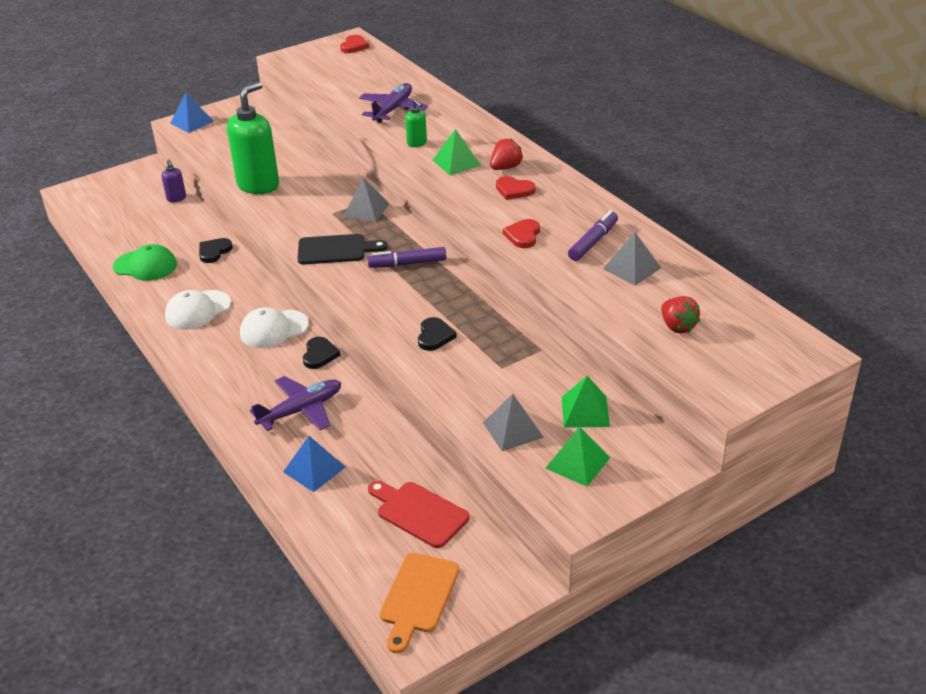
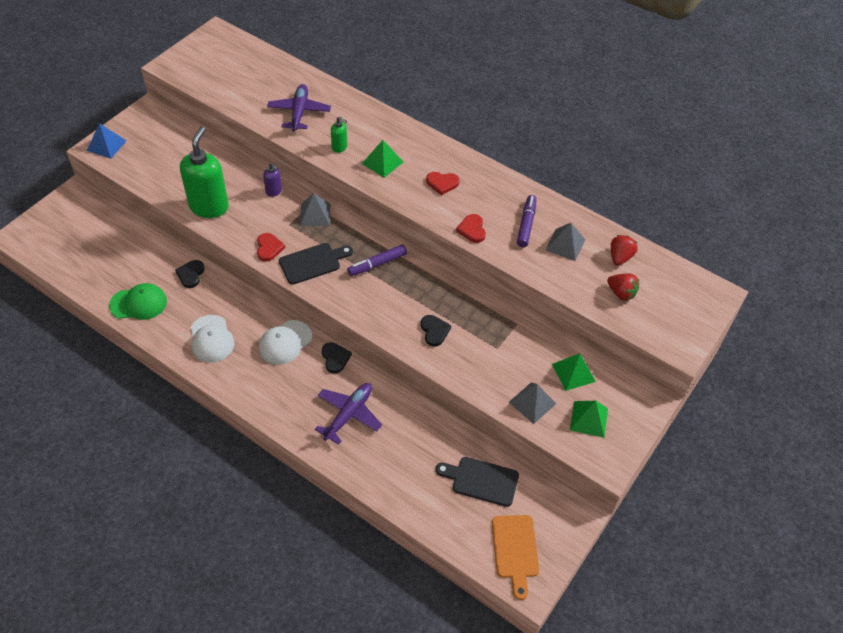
camera: 25 degrees left, 15 degrees up
(176, 198) = (123, 223): purple soap dispenser -> purple soap dispenser (274, 191)
(198, 310) = (211, 339): white cap -> white cap turned 45 degrees counterclockwise
(314, 469) = (387, 465): blue pyramid -> none
(354, 46) = (224, 41): red heart -> red heart (269, 248)
(419, 512) = (481, 480): red cutting board -> black cutting board
(505, 167) = (424, 160): red strawberry -> red strawberry (620, 257)

